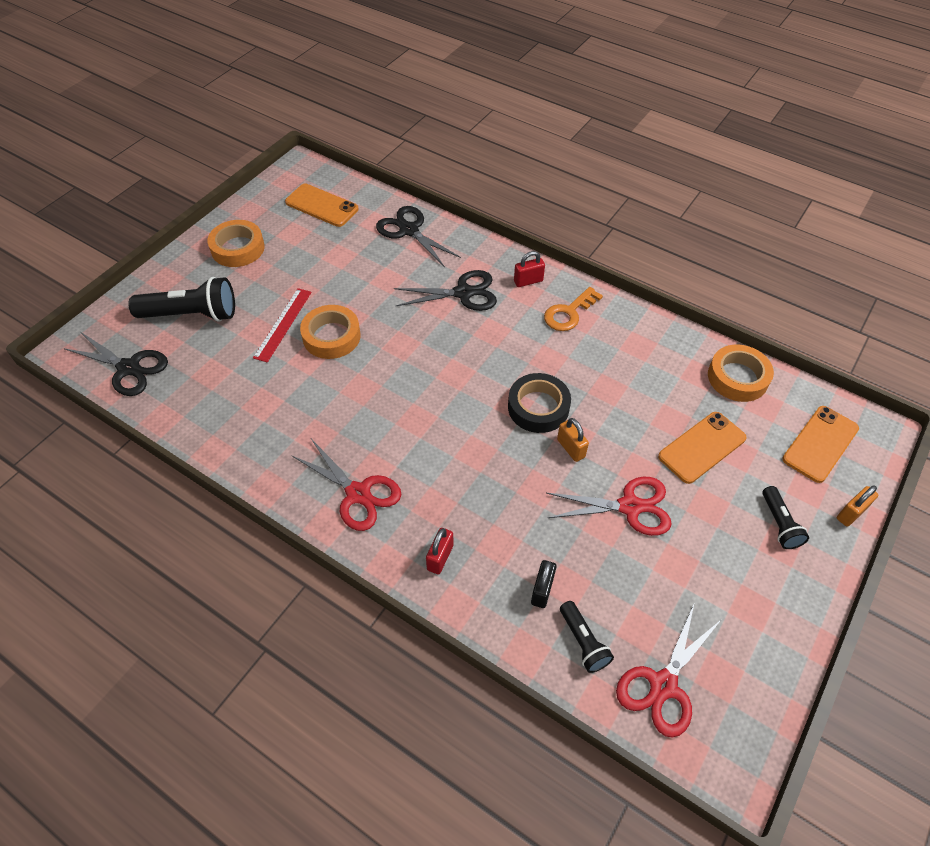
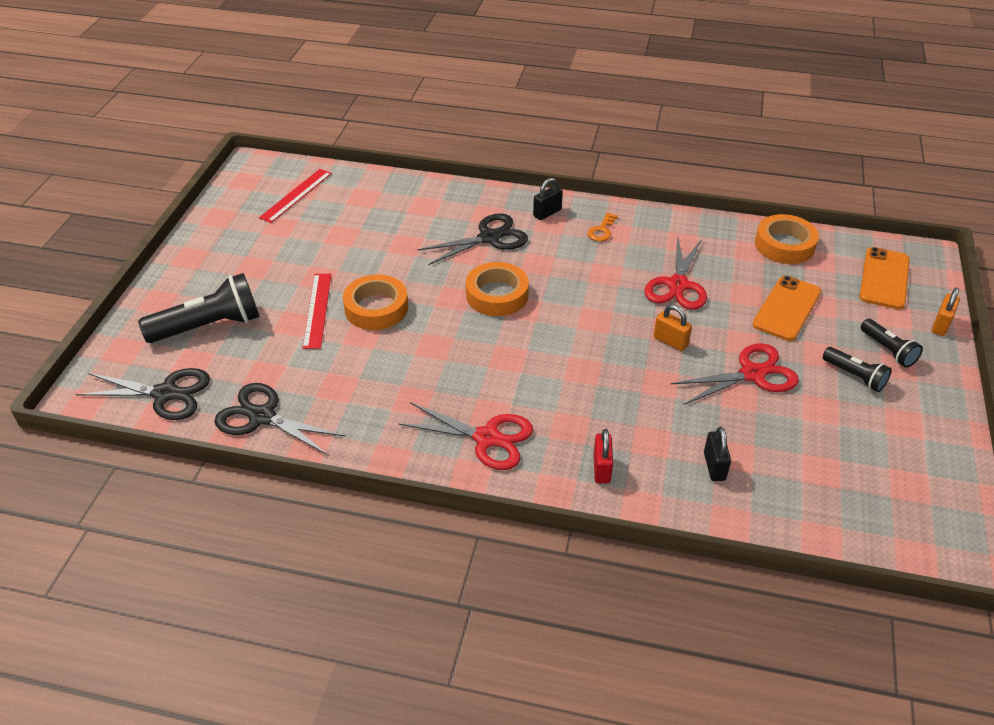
camera: 20 degrees left, 10 degrees down
(238, 248) = (225, 254): orange tape -> orange tape (497, 295)
(321, 206) = (296, 195): orange phone -> red ruler
(409, 230) = (402, 197): black scissors -> black scissors (262, 417)
(528, 281) = (547, 213): red padlock -> black padlock
(538, 407) = (620, 316): black tape -> none
(568, 313) = (602, 230): orange key -> orange key, size x0.66
(583, 642) = (777, 497): black flashlight -> black flashlight (855, 376)
(663, 685) = (867, 508): red scissors -> red scissors (677, 285)

